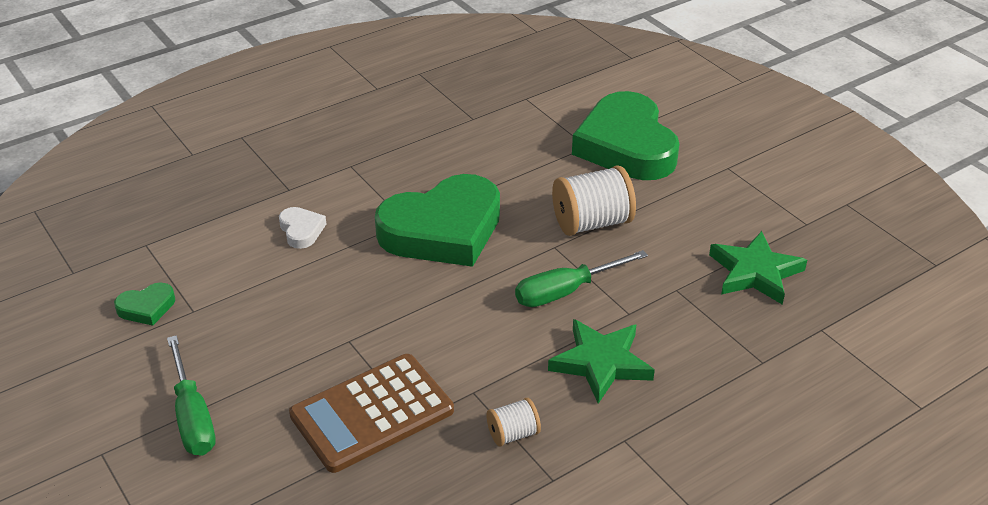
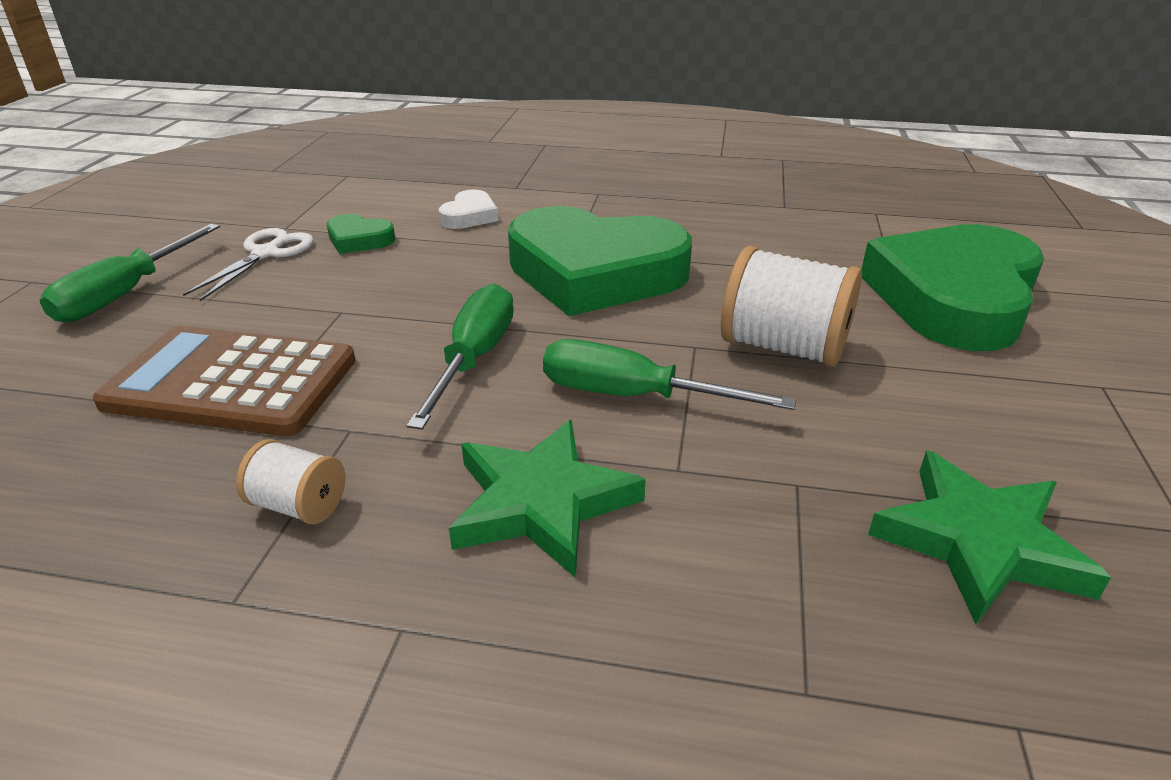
camera: 45 degrees right, 5 degrees down
(147, 307) = (263, 210): green heart -> green heart (359, 240)
(224, 336) = (266, 254): none -> white scissors
(467, 320) = (474, 358): none -> green screwdriver

